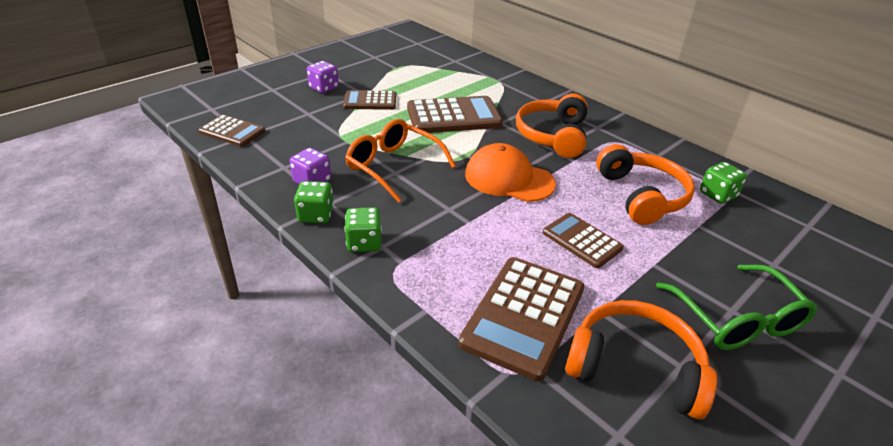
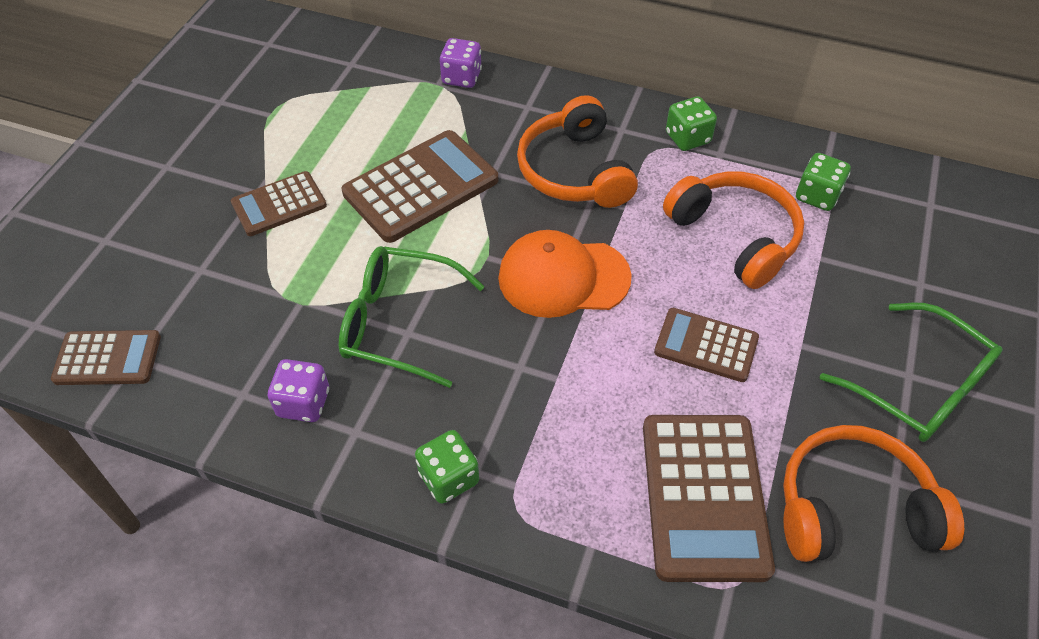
camera: 25 degrees left, 15 degrees up
(316, 215) = (352, 462): green dice -> green dice (687, 138)
(324, 88) = (187, 204): purple dice -> purple dice (461, 77)
(393, 166) = (398, 323): orange glasses -> green glasses

